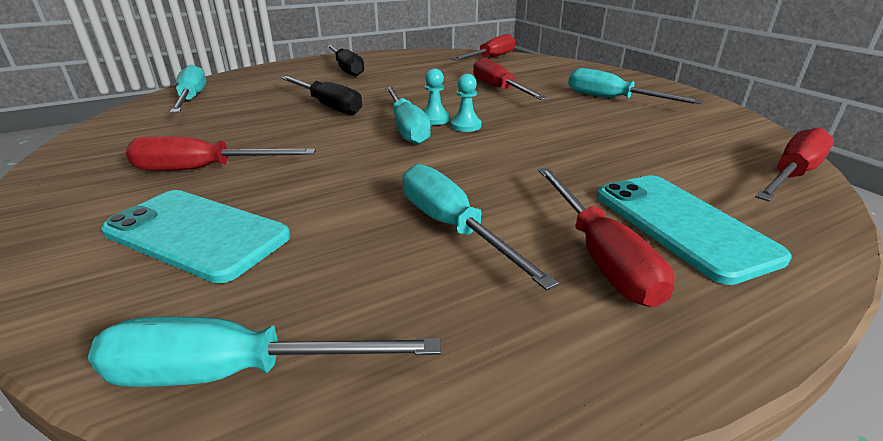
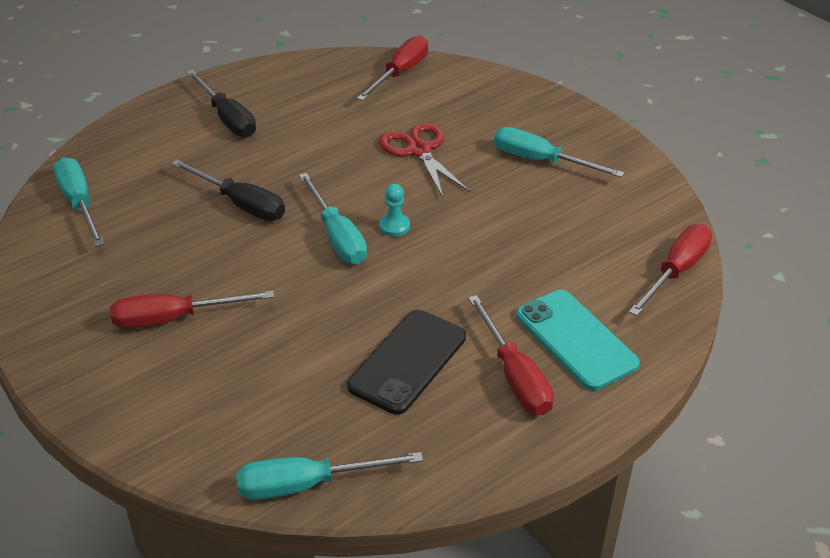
camera: 10 degrees left, 10 degrees up
(196, 234) = (217, 391): turquoise phone -> none
(434, 119) = (361, 218): turquoise pawn -> none
(453, 227) = (408, 361): turquoise screwdriver -> black phone
(499, 89) = (419, 150): red screwdriver -> red scissors

